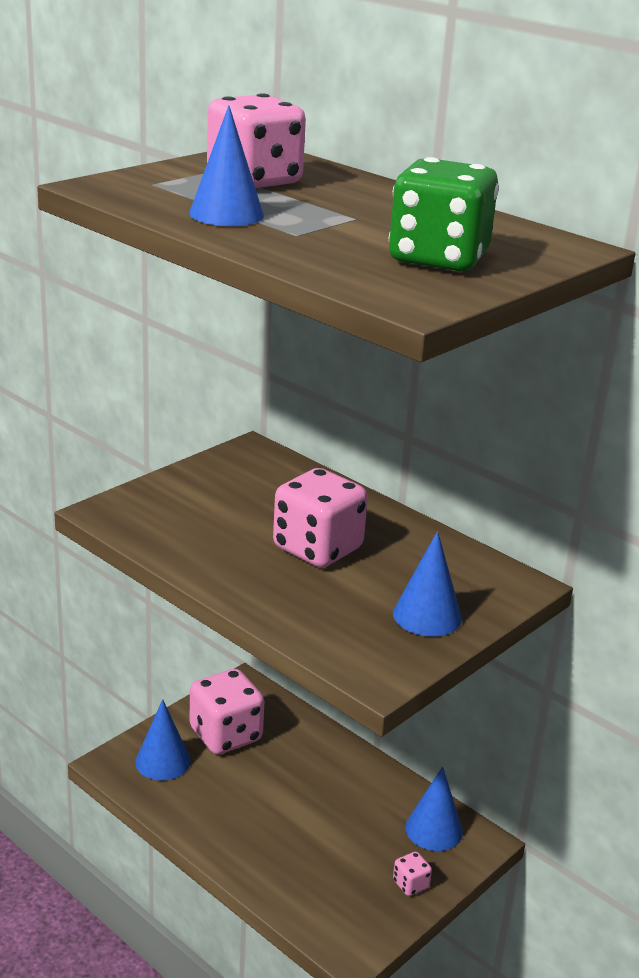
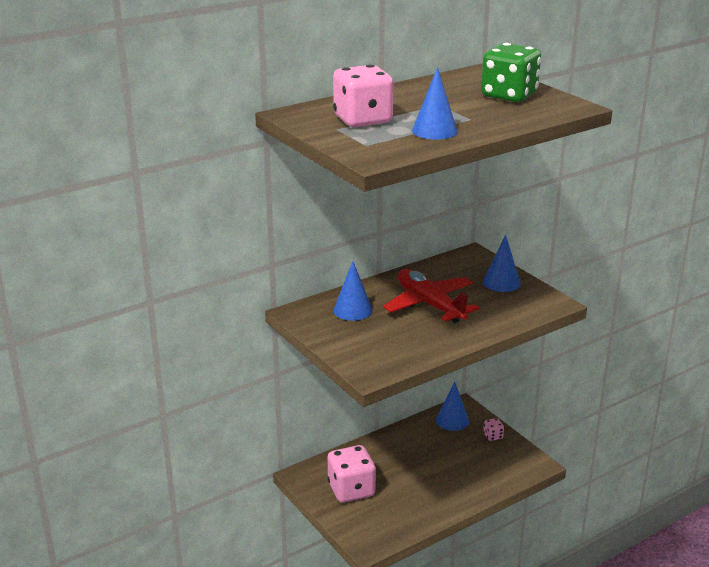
camera: 75 degrees left, 0 degrees up
(162, 761) = (371, 521): blue cone -> blue cone (352, 310)
(317, 549) = (429, 304): pink dice -> red plane

